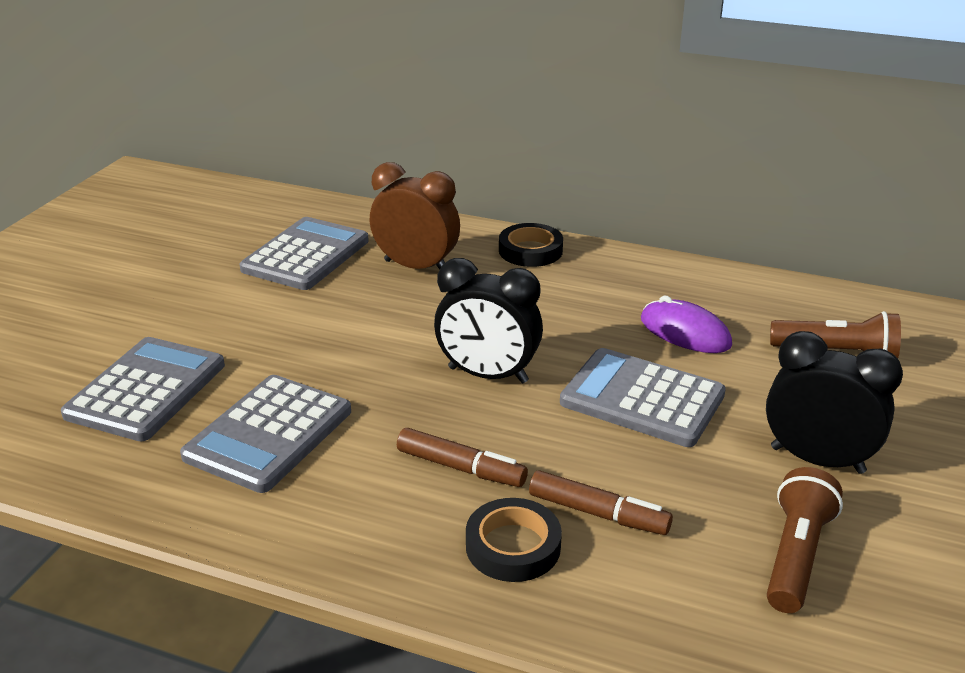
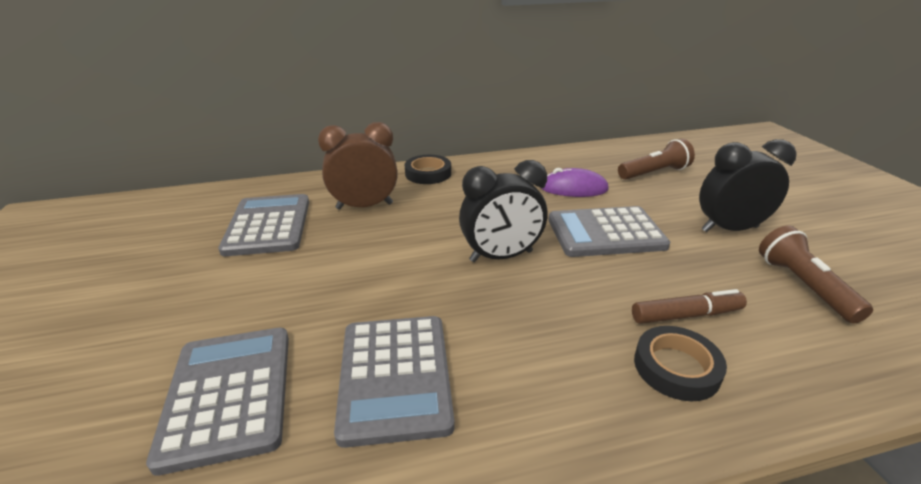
camera: 35 degrees left, 0 degrees up
(460, 467) = (568, 328): brown marker -> none

